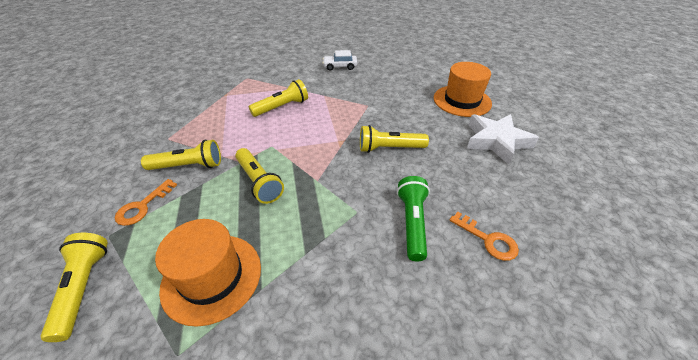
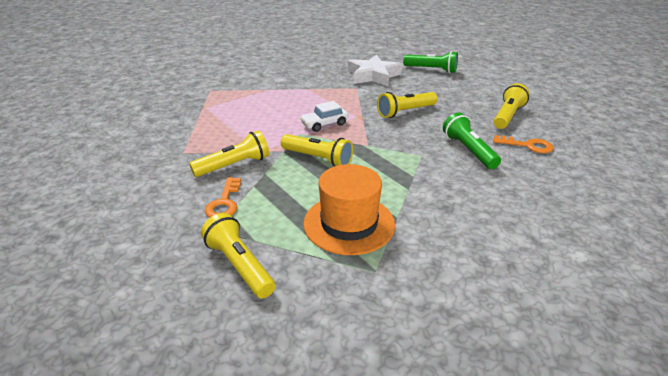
camera: 25 degrees left, 10 degrees down
(282, 107) = (276, 105): yellow flashlight -> yellow flashlight (507, 116)
(340, 66) = (298, 65): white car -> white car (324, 124)
(462, 101) = (431, 70): orange hat -> green flashlight
(496, 141) = (481, 90): white star -> white star (373, 76)

